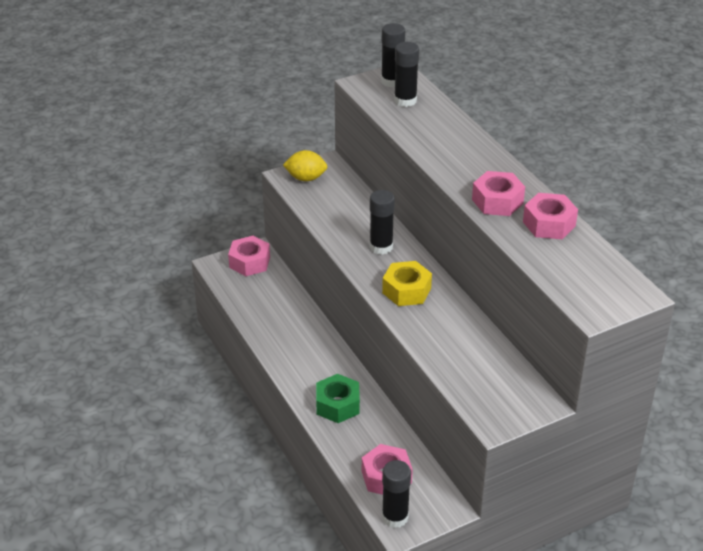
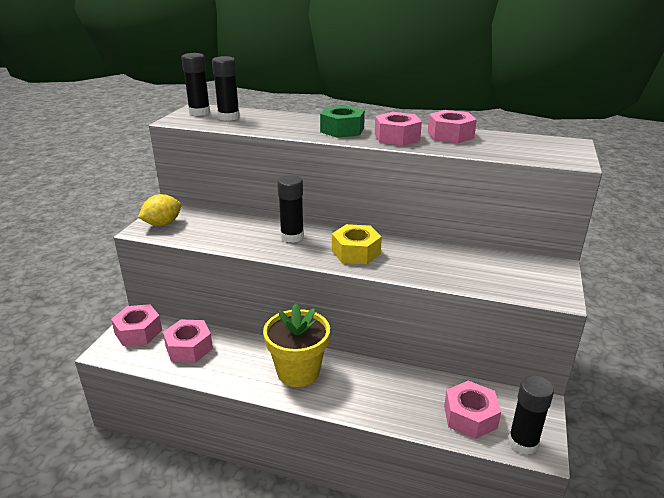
camera: 45 degrees left, 10 degrees down
(268, 297) = (189, 348): none -> pink nut
(316, 365) = (298, 371): none -> yellow flower pot
(337, 405) = (357, 390): green nut -> green nut (342, 130)

